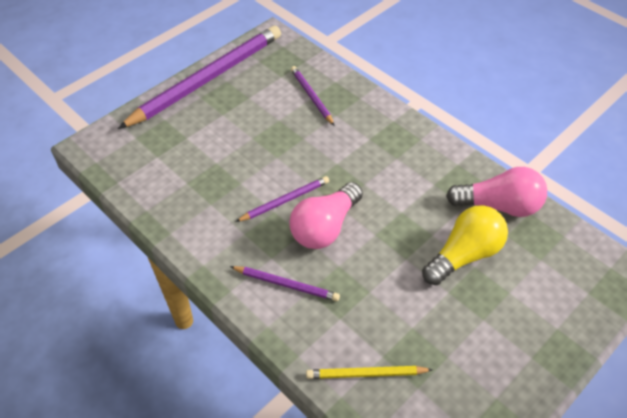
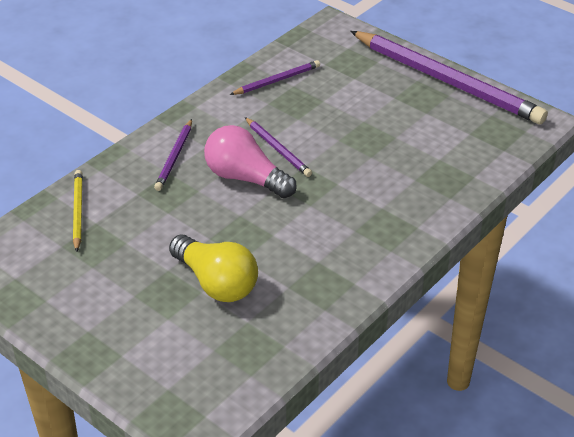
camera: 85 degrees right, 10 degrees down
(311, 96) = (440, 158): purple pencil -> purple pencil (277, 80)
(499, 205) = (291, 316): pink light bulb -> none

